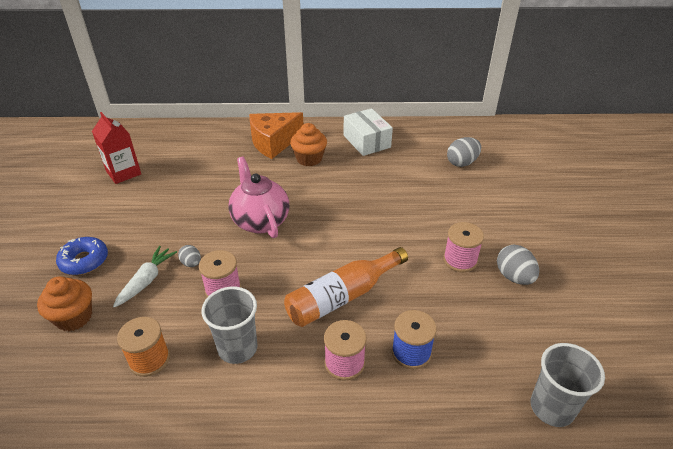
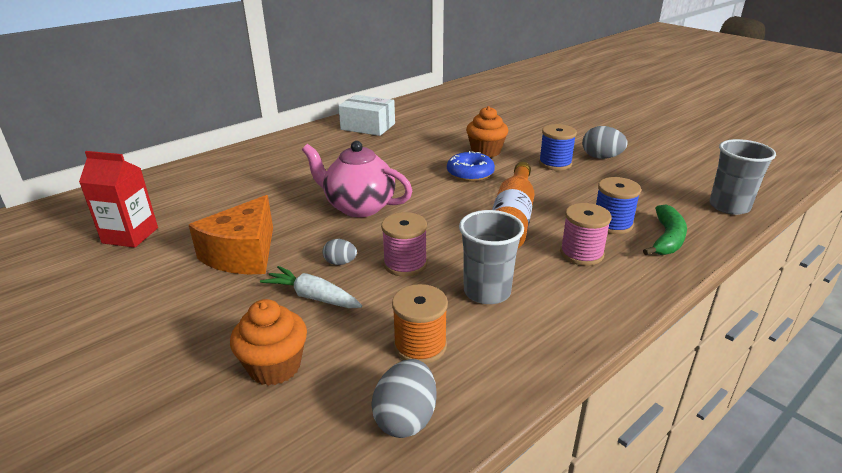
camera: 40 degrees left, 10 degrees down
(84, 261) = (205, 320): blue donut -> blue donut (470, 173)
(146, 280) = (313, 297): white carrot -> white carrot turned 45 degrees counterclockwise
(273, 143) = (279, 155): orange cheese -> orange cheese (243, 254)
(309, 159) = (334, 153): orange cupcake -> orange cupcake (486, 151)
(434, 398) = (667, 238): none -> green banana
(460, 260) = (555, 163): pink spool -> blue spool
(462, 163) = (464, 114): grey egg -> grey egg (406, 418)

